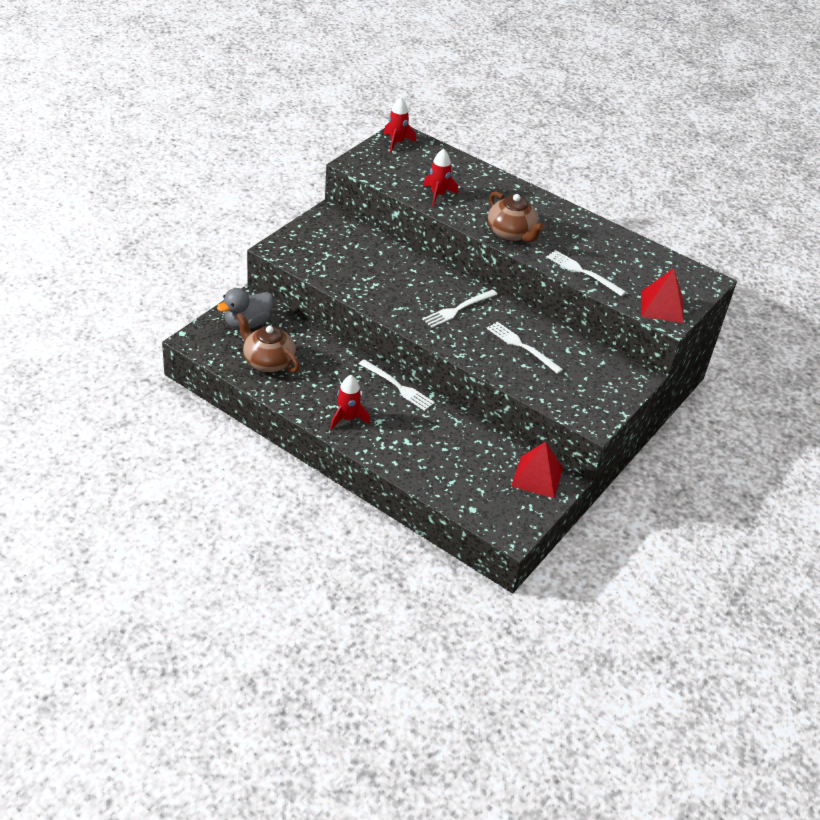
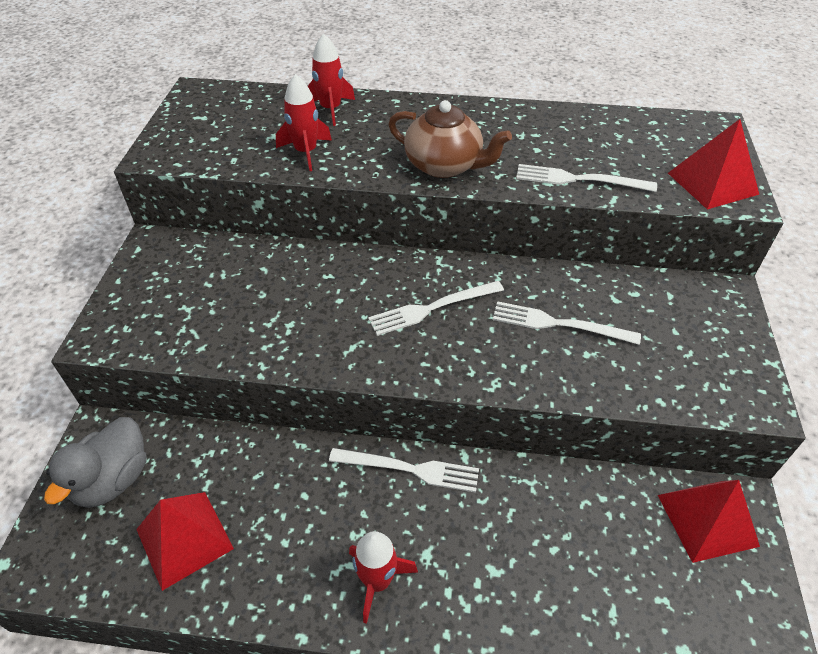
camera: 25 degrees left, 5 degrees up
(268, 361) = (184, 539): brown teapot -> red pyramid
(397, 142) = (199, 104): red rocket -> red rocket (330, 109)
(458, 309) = (432, 308): white fork -> white fork turned 45 degrees clockwise

